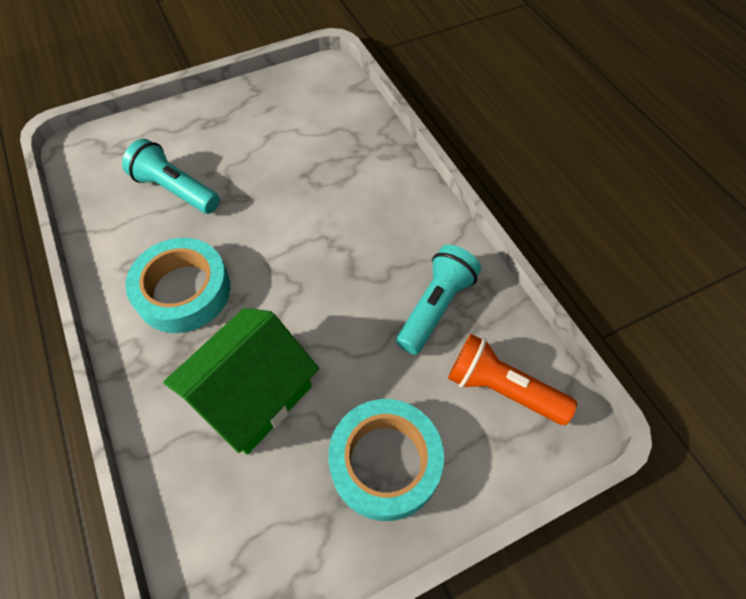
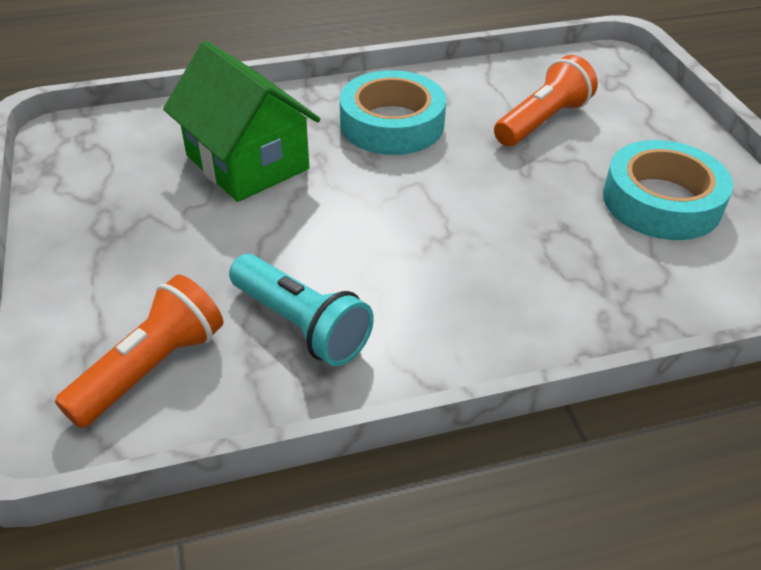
camera: 100 degrees right, 15 degrees down
(175, 190) = (542, 121): turquoise flashlight -> orange flashlight
(385, 462) = (123, 246): turquoise tape -> turquoise tape (661, 201)

